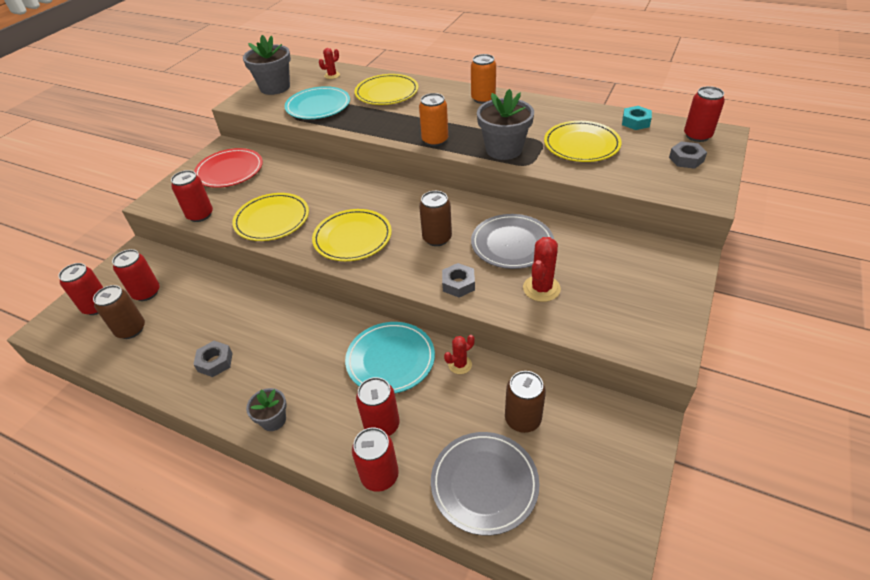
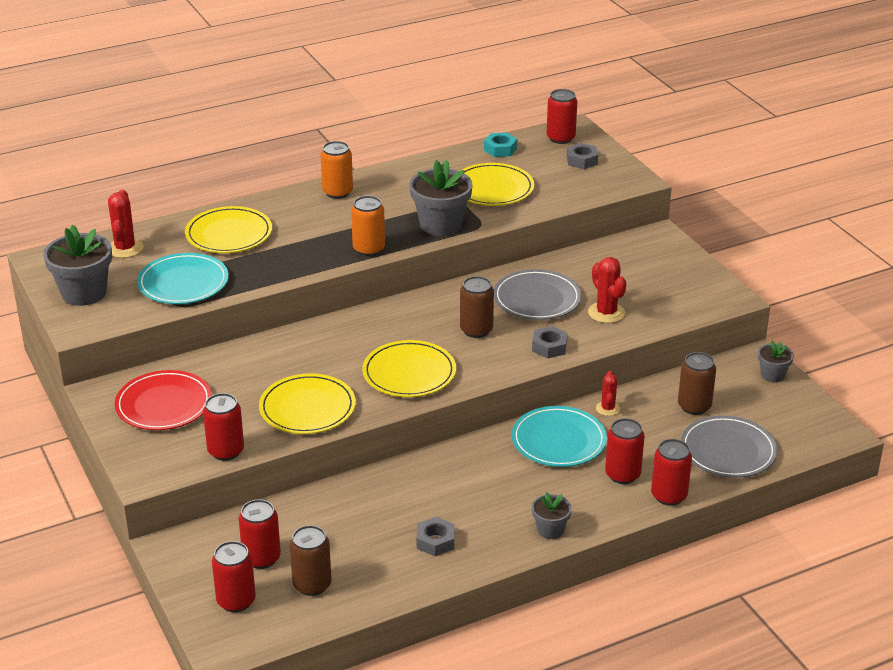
camera: 55 degrees left, 10 degrees down
(332, 75) = (125, 248): red cactus -> red cactus, size x1.59
(634, 452) = (772, 375): none -> grey flower pot

